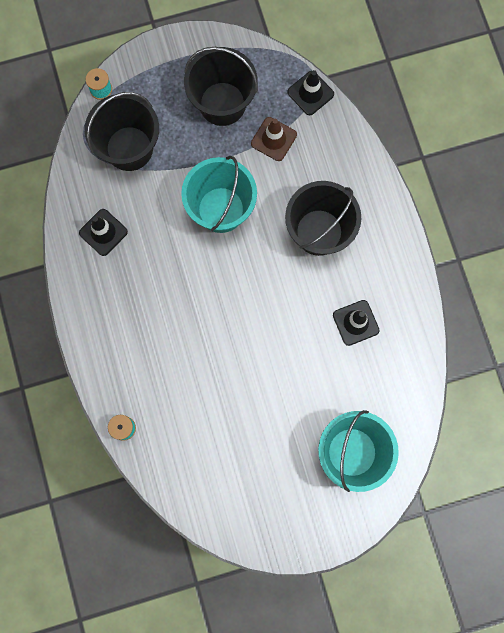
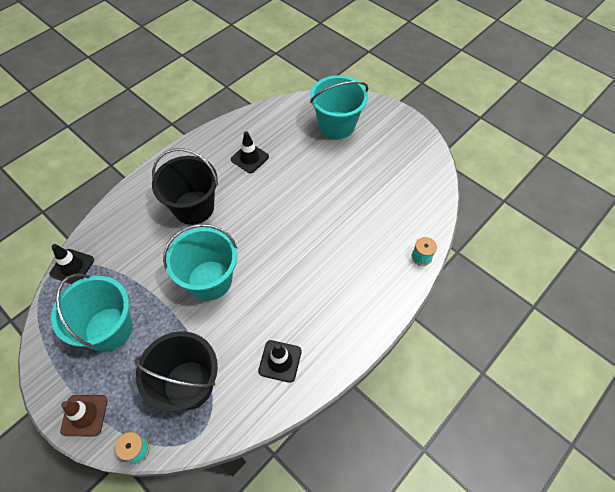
camera: 120 degrees left, 20 degrees down
(222, 104) = (109, 329): black bucket -> turquoise bucket
(273, 139) = (127, 273): brown traffic cone -> brown traffic cone (84, 415)

